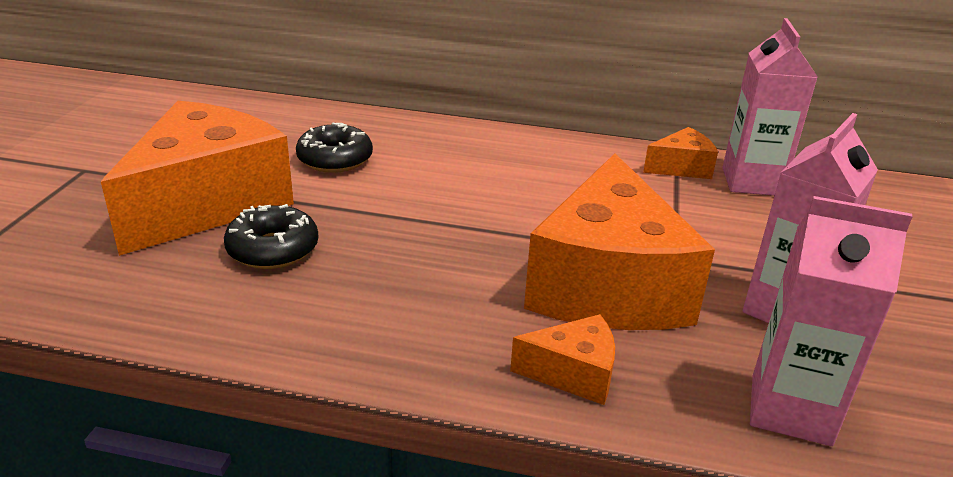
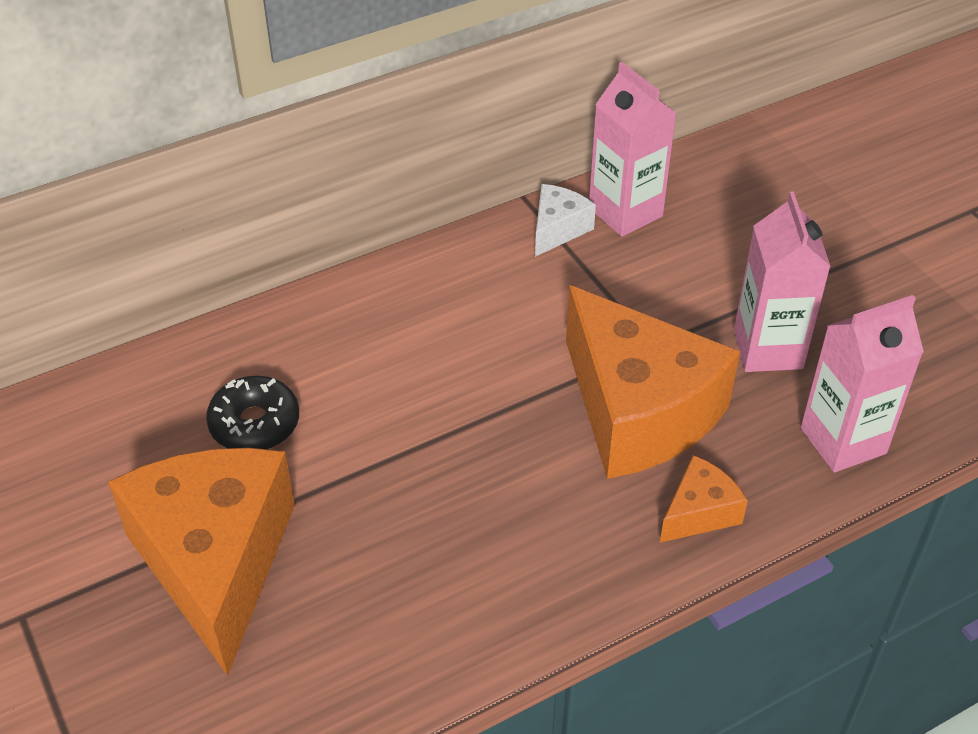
camera: 40 degrees left, 15 degrees up
(273, 249) = (349, 567): black donut -> none
(681, 167) = (557, 229): orange cheese -> white cheese

